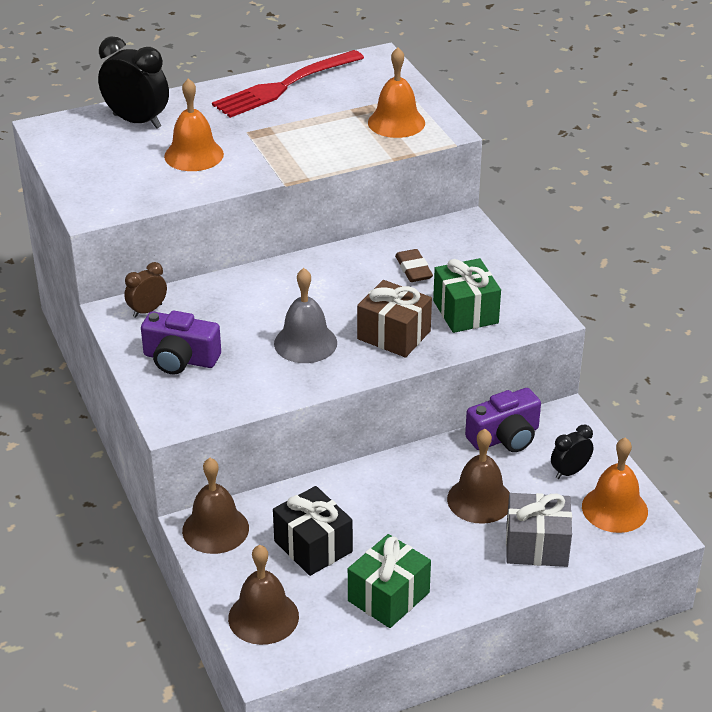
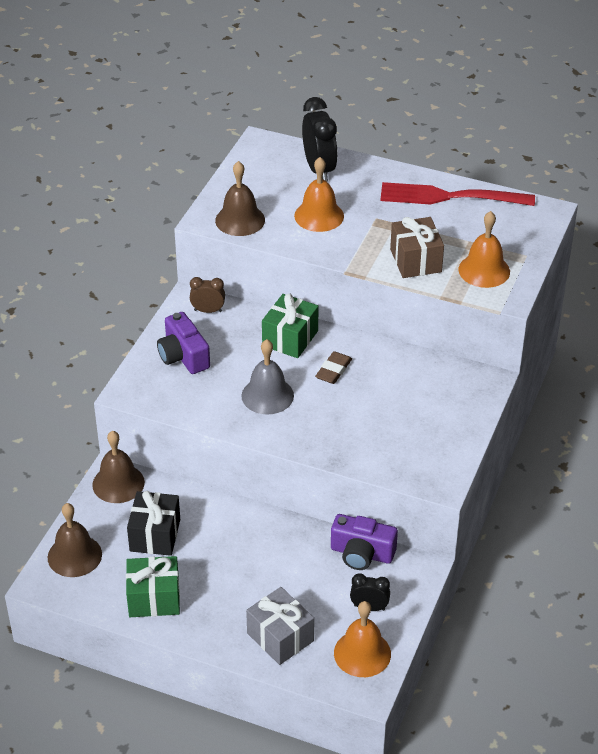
camera: 45 degrees right, 5 degrees up
(394, 335) = (327, 427): brown gift -> brown gift (415, 260)
(413, 269) = (405, 390): brown eraser -> brown eraser (333, 370)
(465, 312) = (395, 443): green gift -> green gift (290, 338)
(479, 500) = (288, 581): brown bell -> brown bell (240, 220)

